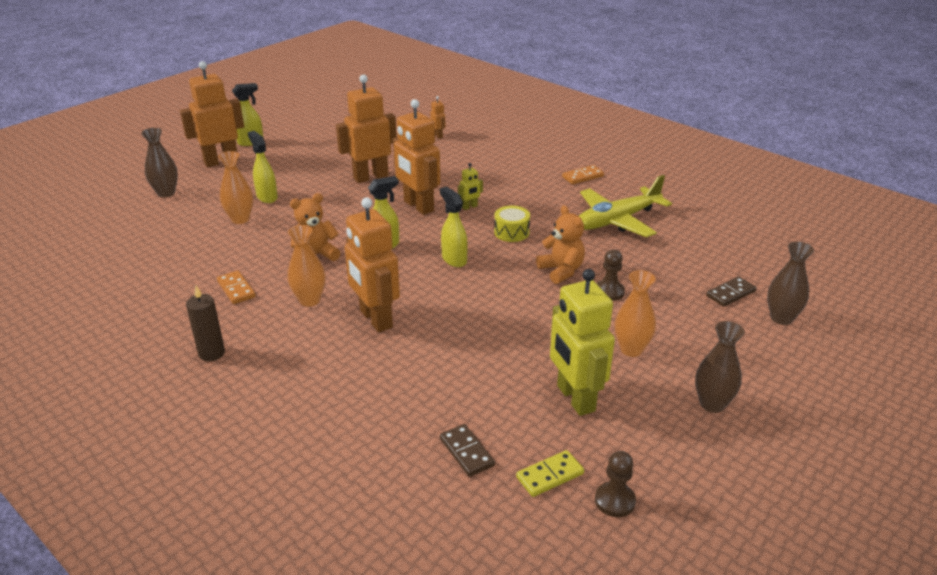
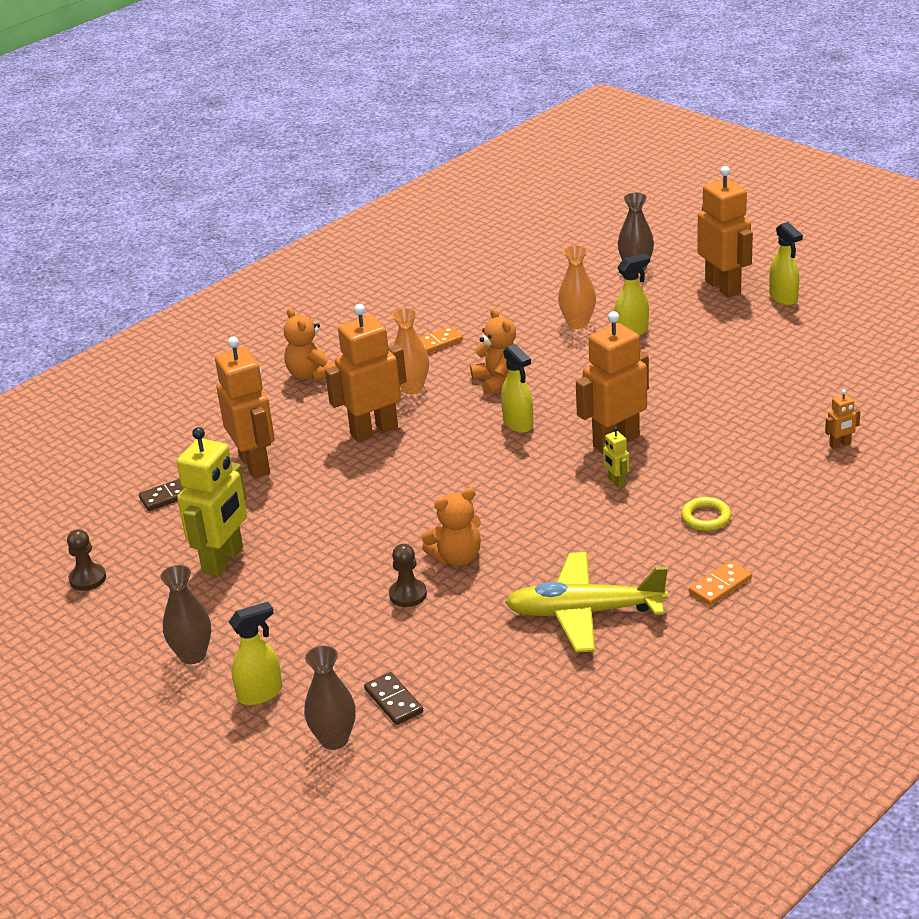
camera: 95 degrees right, 0 degrees up
(211, 353) = (333, 348): brown candle -> none
(258, 365) = (311, 374): none -> orange teddy bear
(370, 177) = (694, 398): orange robot -> orange robot (255, 464)
(454, 259) = (486, 475): yellow spray bottle -> yellow spray bottle (261, 693)
(511, 232) = (550, 518): yellow drum -> none
(512, 178) = (706, 517): none -> yellow ring
(549, 475) = (128, 542): yellow domino -> none
(575, 398) = (223, 560): yellow robot -> yellow robot turned 135 degrees clockwise
(582, 176) = (720, 586): orange domino -> orange domino turned 75 degrees clockwise
(617, 220) = (584, 612): yellow plane -> yellow plane turned 60 degrees counterclockwise
(631, 349) = (294, 604): orange vase -> none

